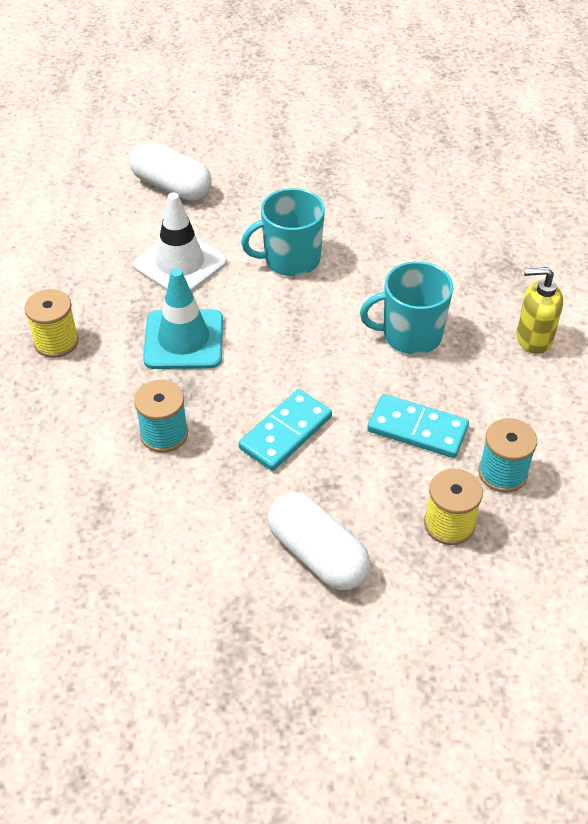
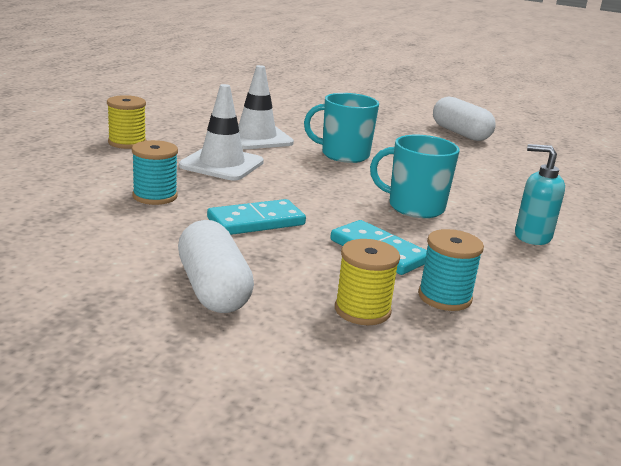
camera: 20 degrees right, 25 degrees down
(172, 186) = (284, 112): white capsule -> white capsule (460, 133)
(184, 340) = (222, 164): turquoise traffic cone -> white traffic cone
(533, 338) = (532, 236): yellow soap dispenser -> turquoise soap dispenser

